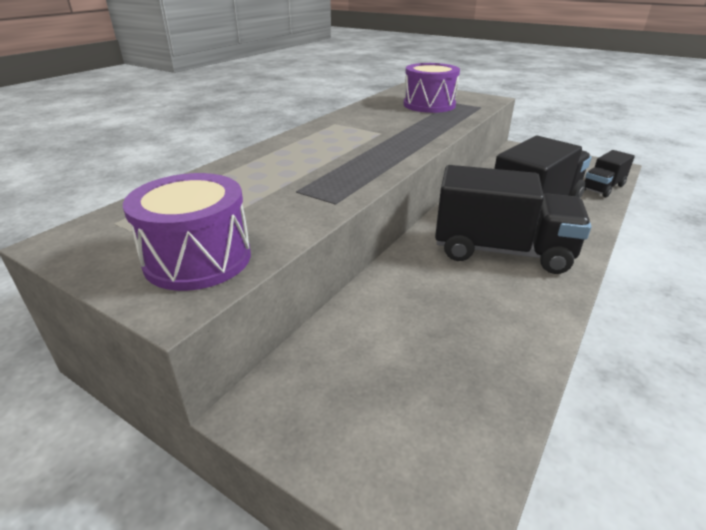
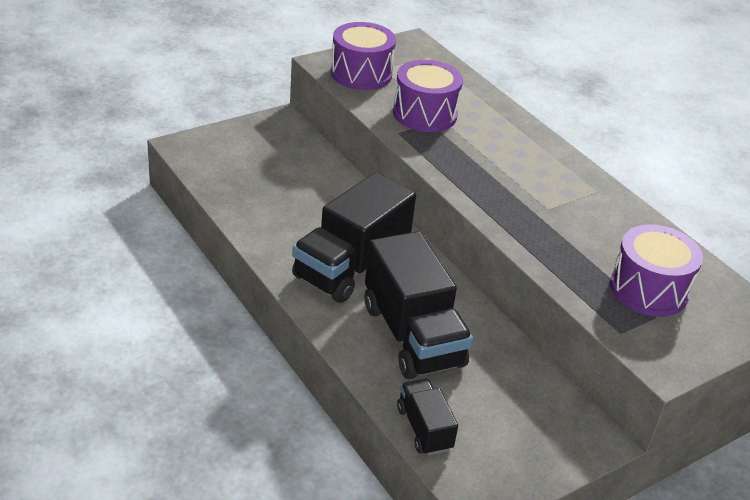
camera: 110 degrees right, 5 degrees up
(278, 197) = (424, 114): none -> purple drum

